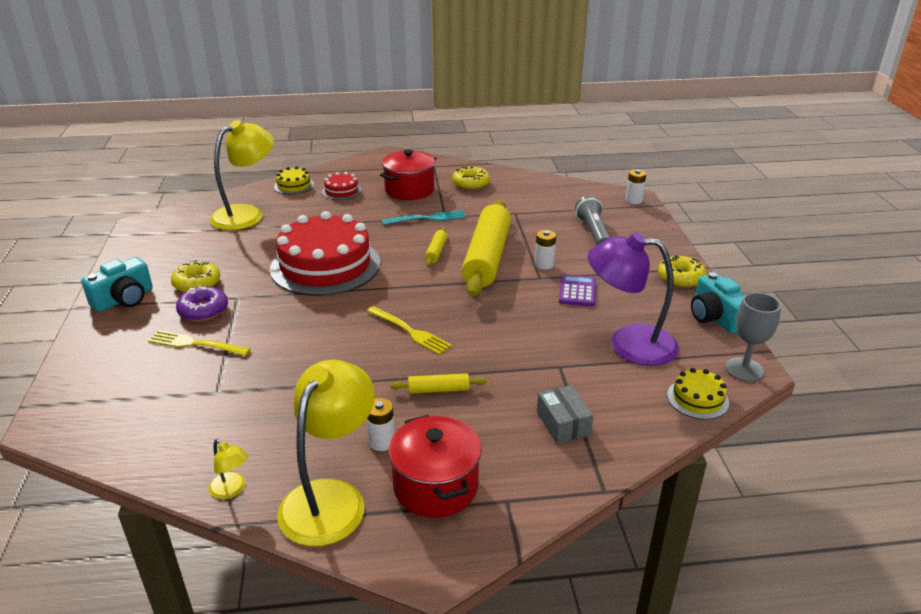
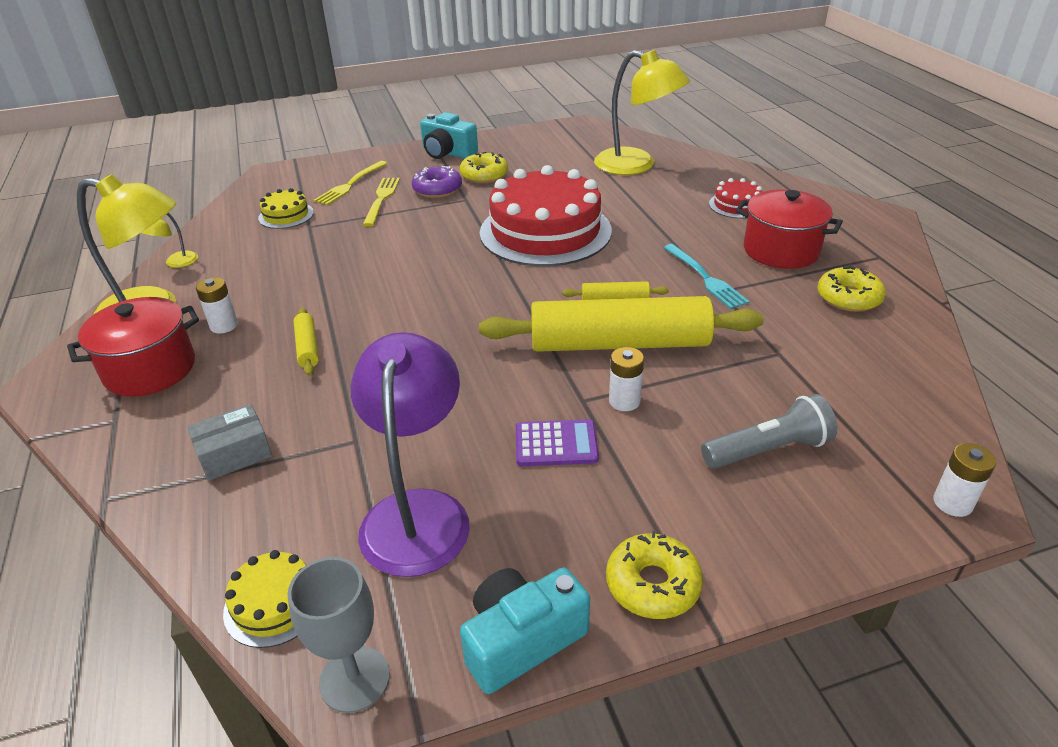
camera: 80 degrees right, 5 degrees up
(294, 186) = (726, 174): yellow cake -> yellow cake (286, 215)
(410, 331) = (420, 310): yellow fork -> yellow fork (350, 185)

